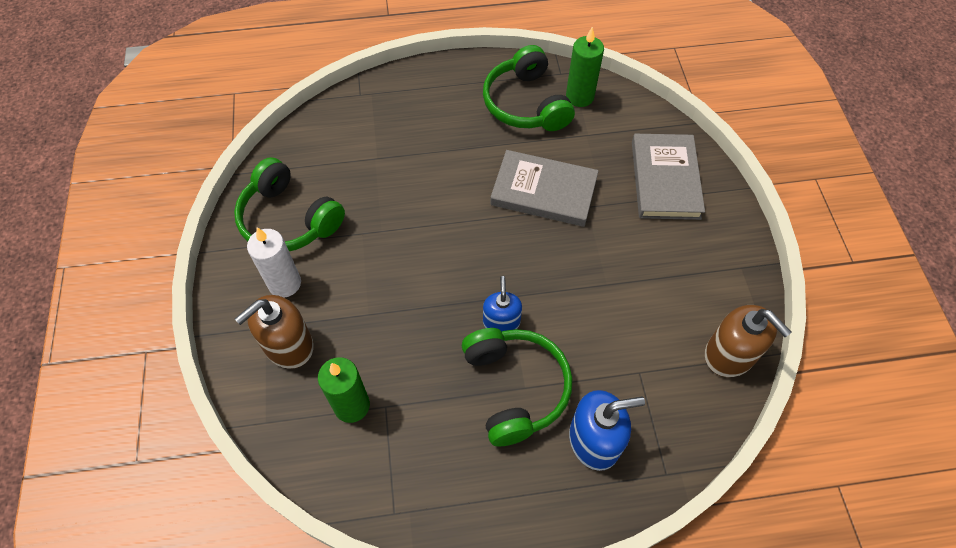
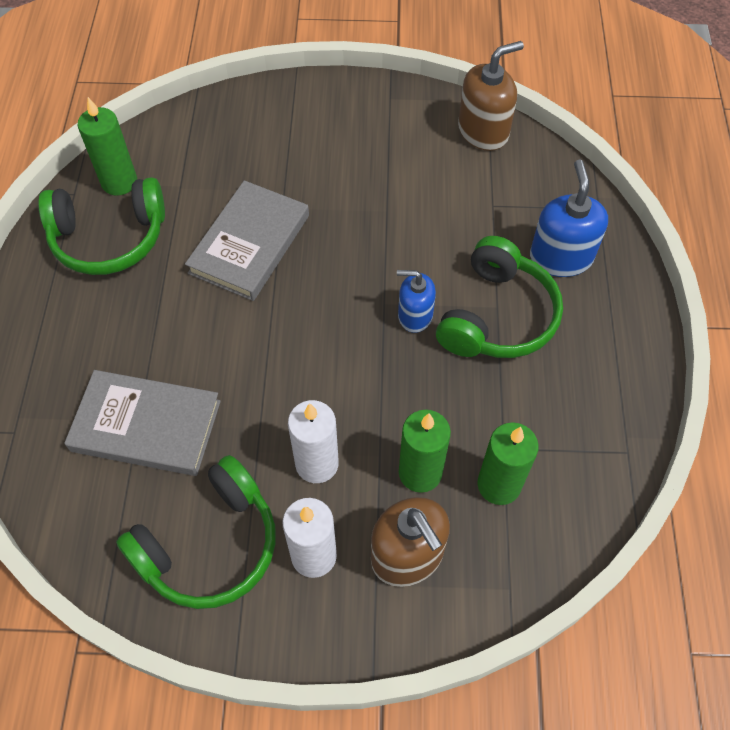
camera: 80 degrees left, 0 degrees up
(356, 273) = (317, 464): none -> white candle
(356, 345) = (420, 472): none -> green candle
(515, 388) = (497, 316): green headphones -> green headphones turned 120 degrees clockwise
(665, 179) = (266, 131): grey book -> grey book (146, 426)

